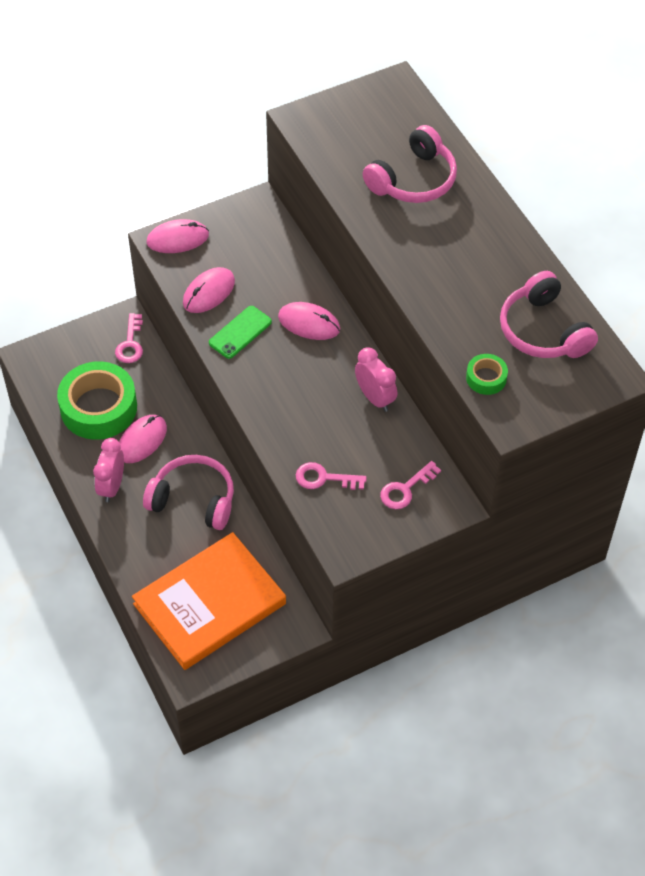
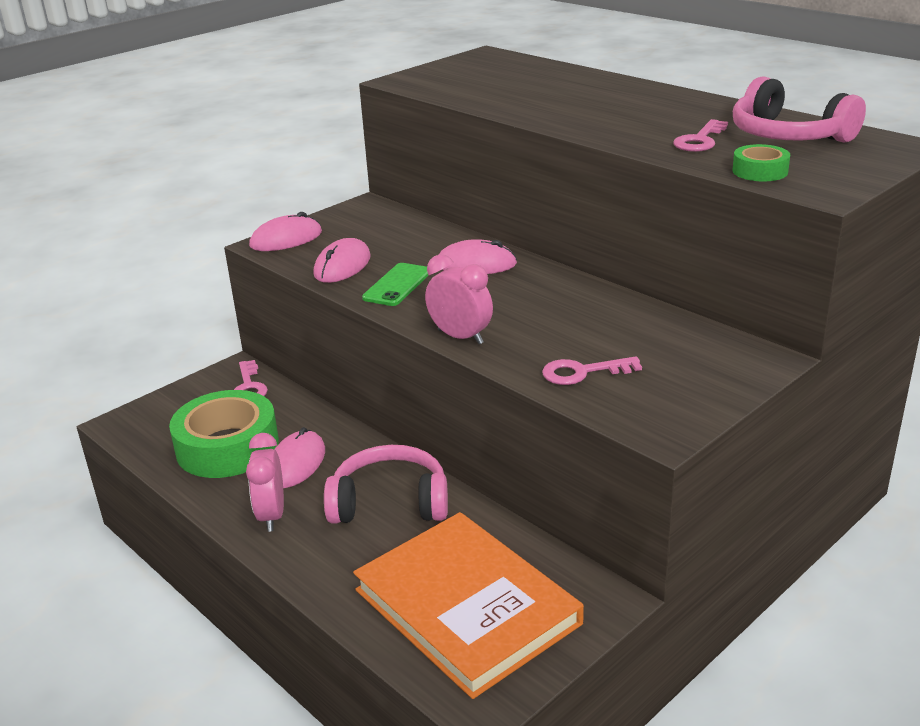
camera: 15 degrees left, 25 degrees down
(209, 604) = (467, 606): orange book -> orange book turned 75 degrees counterclockwise
(375, 398) = (595, 299): pink clock -> pink clock (460, 337)
(405, 489) = (695, 359): pink key -> pink key (700, 140)
(413, 180) = (550, 88): pink headphones -> none

